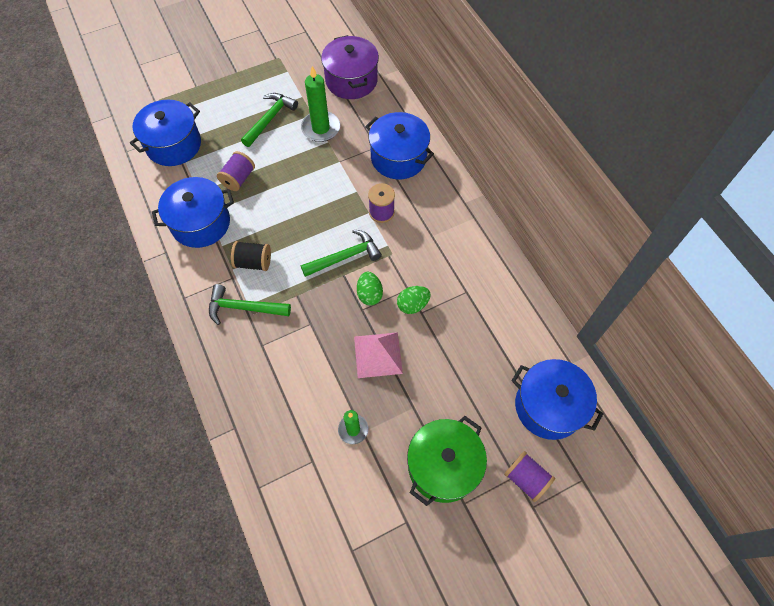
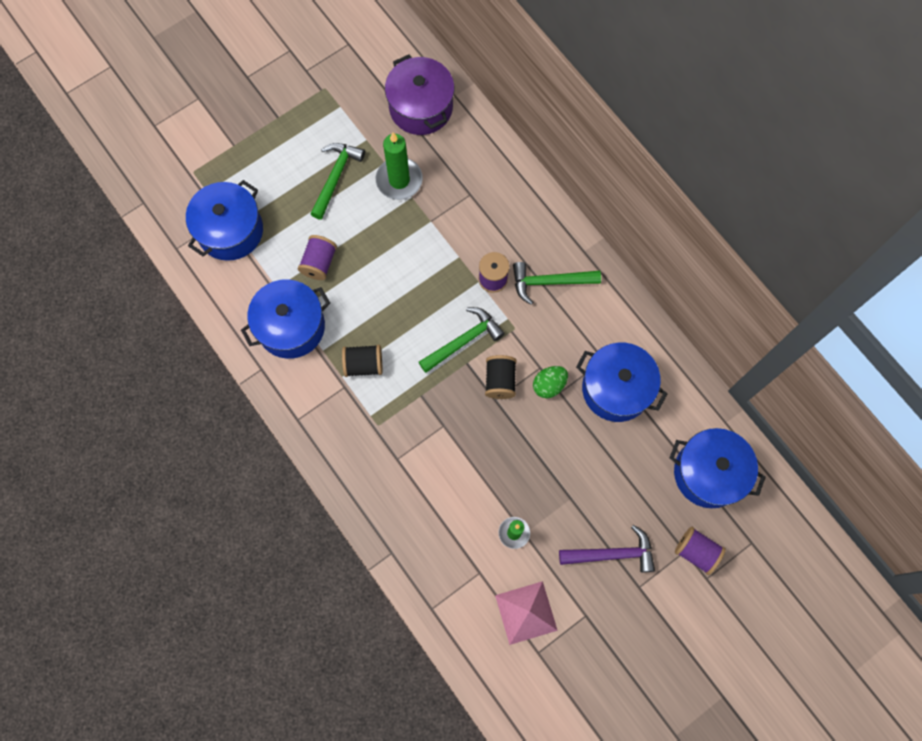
camera: 10 degrees left, 10 degrees up
(244, 308) = (367, 420): green hammer -> green hammer (549, 282)
(369, 294) = (500, 381): green egg -> black spool
(378, 354) = (523, 448): pink pyramid -> pink pyramid (526, 612)
(398, 157) = (498, 205): blue pot -> blue pot (616, 388)
(443, 466) = (612, 554): green pot -> purple hammer

